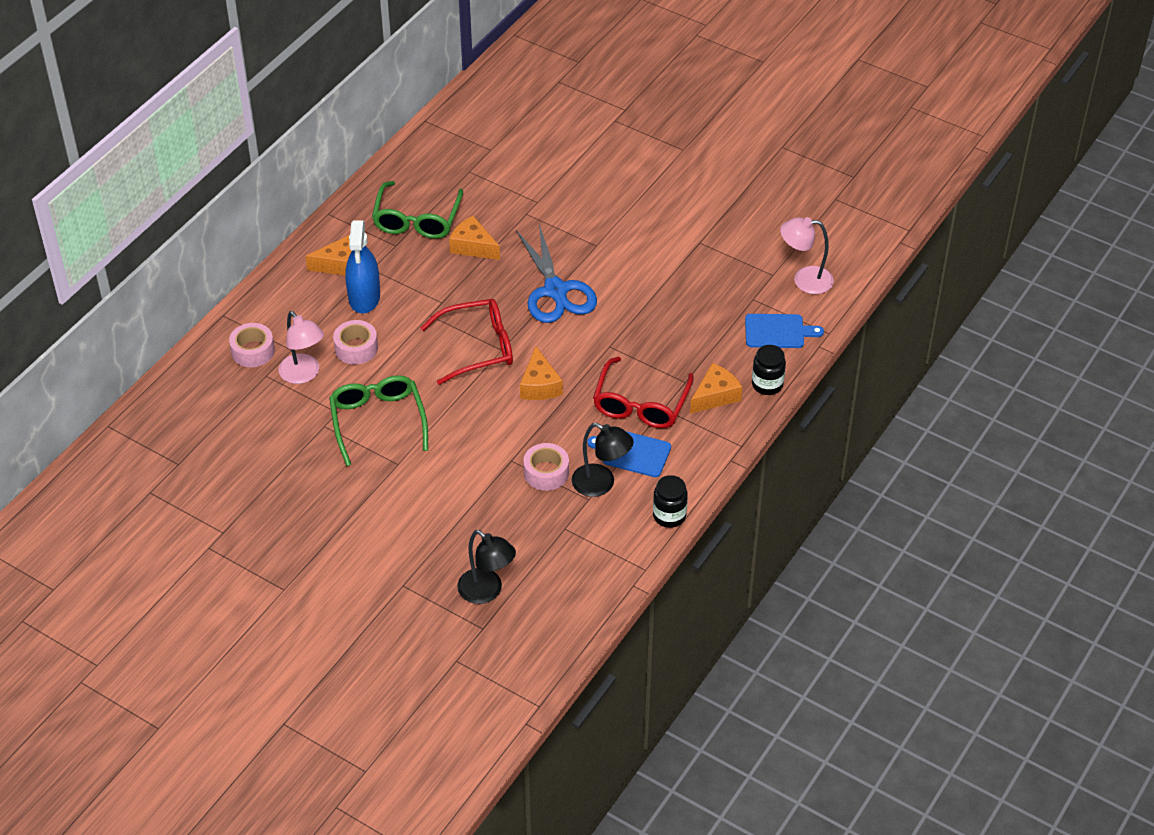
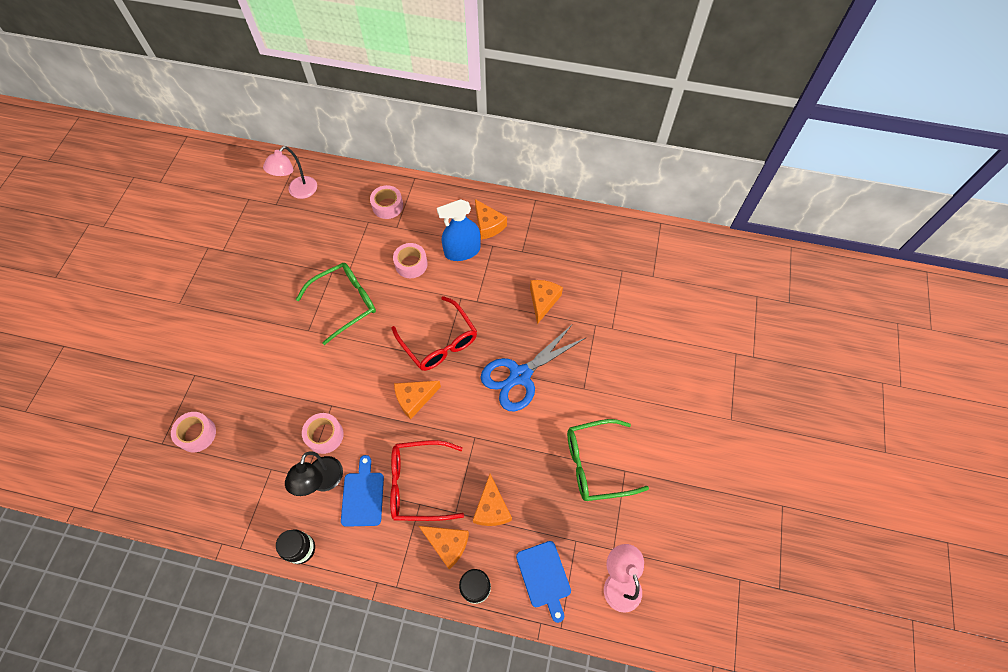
camera: 70 degrees right, 15 degrees up
(304, 375) = (375, 243): pink lamp -> pink lamp (298, 192)
(417, 220) = (554, 255): green glasses -> green glasses (595, 464)
(487, 592) = (197, 434): black lamp -> pink tape
(693, 352) = (491, 508): none -> orange cheese

